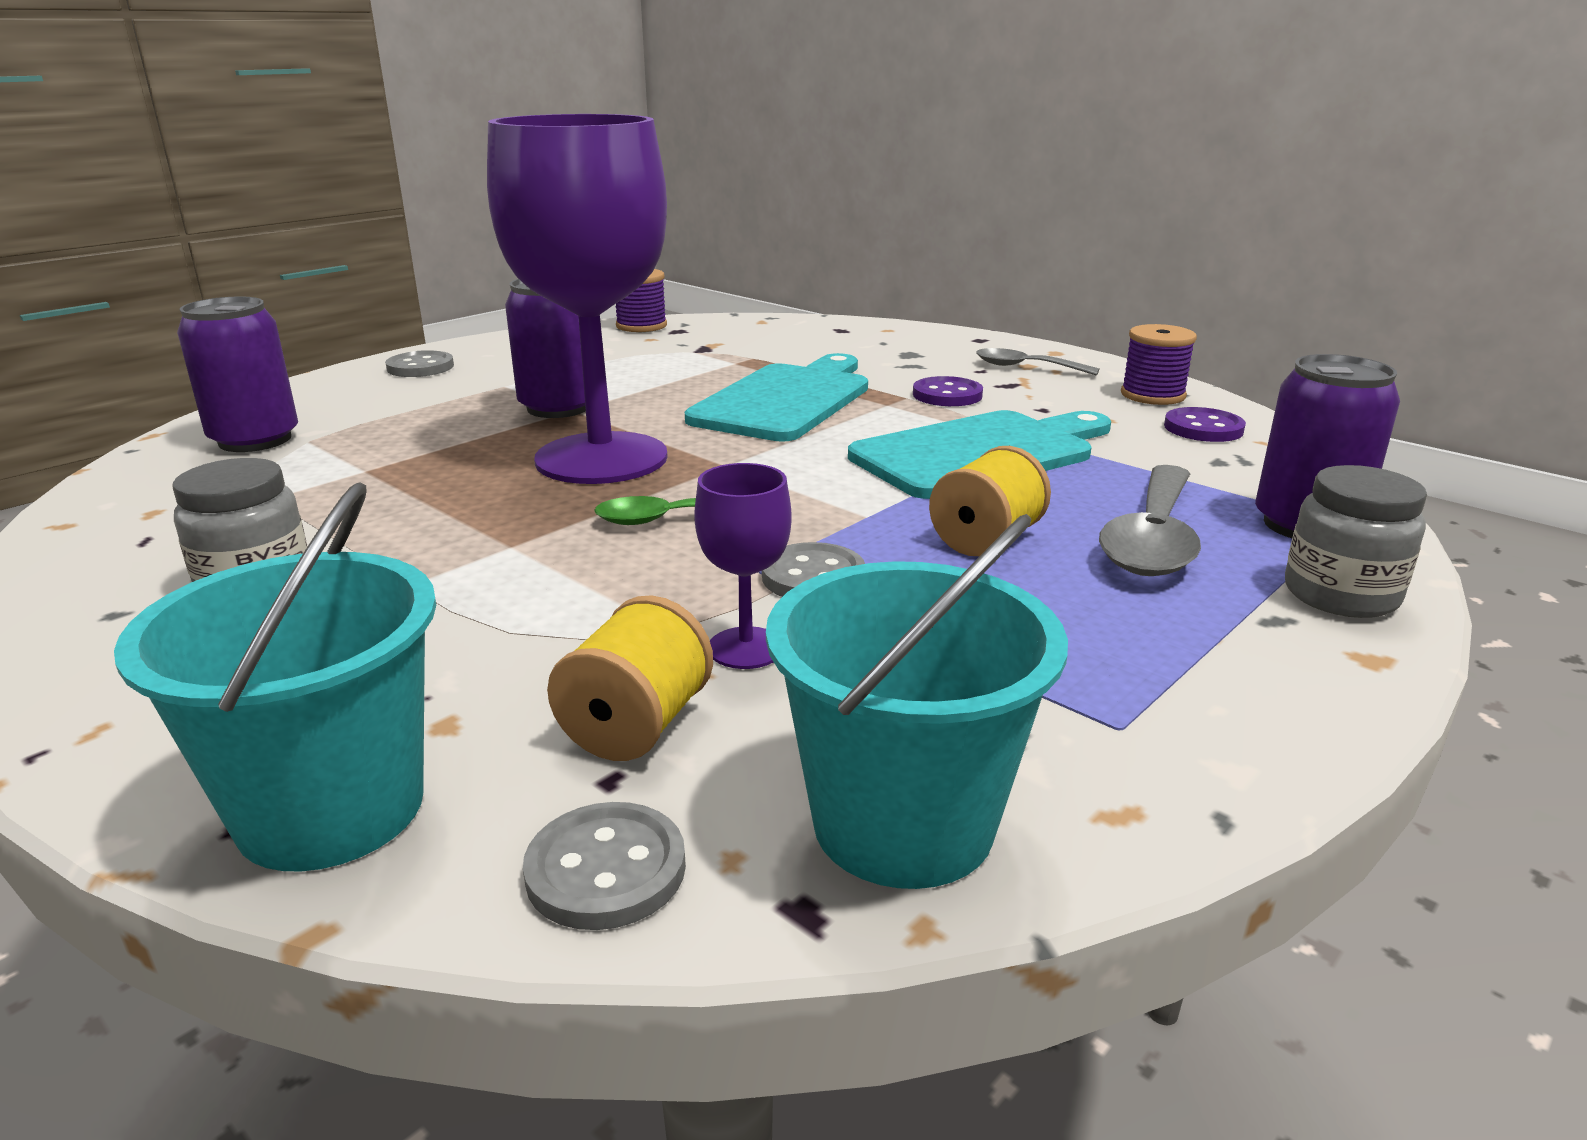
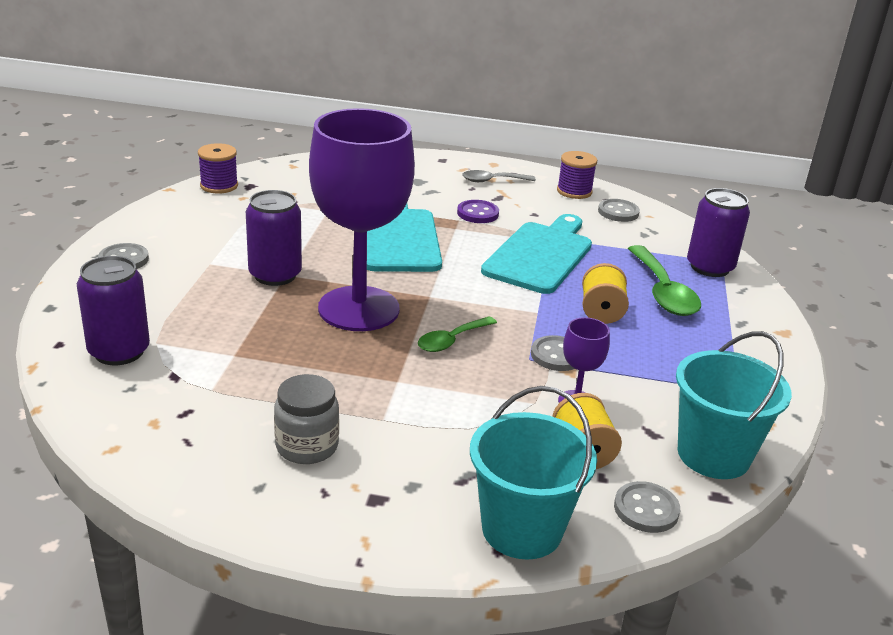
camera: 35 degrees left, 5 degrees up
(1152, 538) = (662, 292): grey spoon -> green spoon
(1203, 428) = (618, 212): purple button -> grey button
(1340, 595) = (751, 303): grey jar -> none

